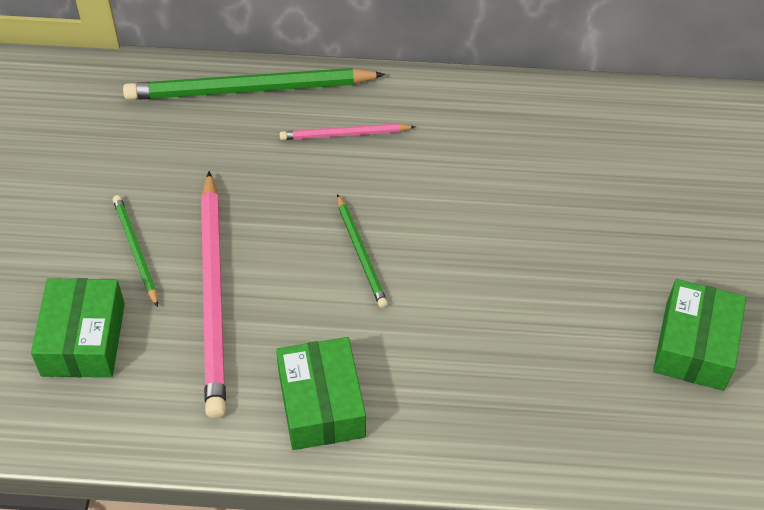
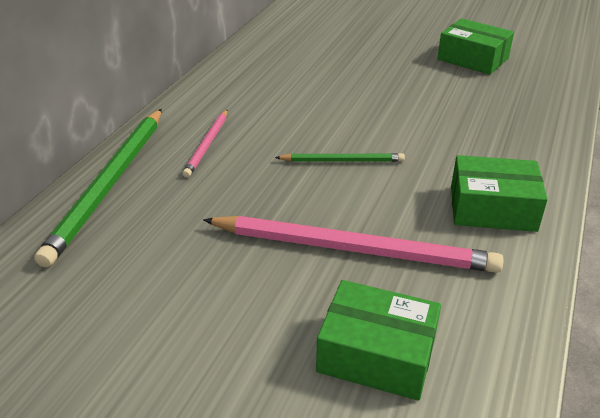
camera: 70 degrees left, 15 degrees down
(135, 250) = (271, 294): green pencil -> none

